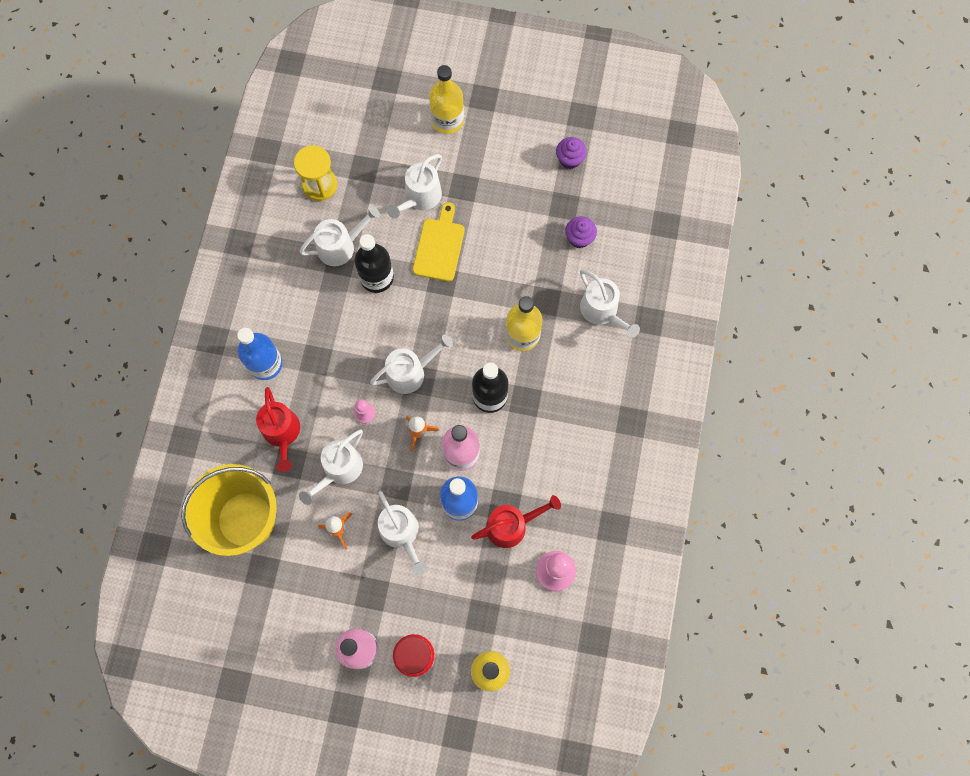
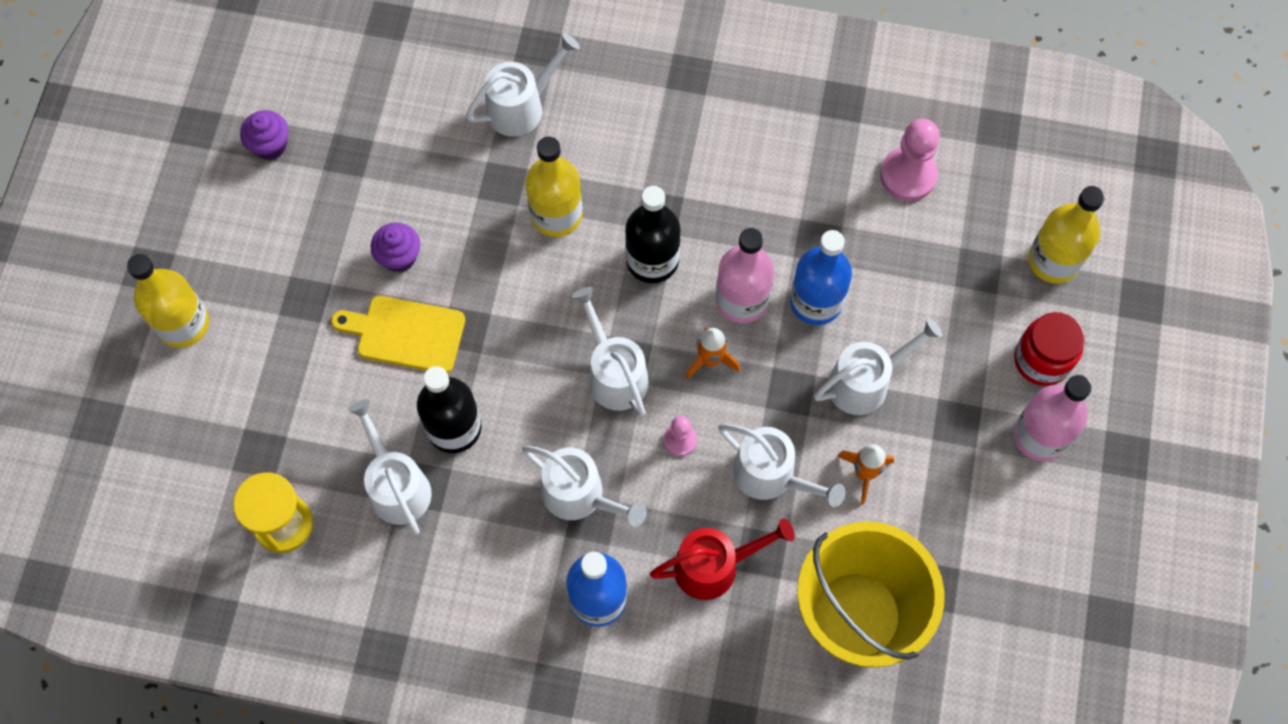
camera: 90 degrees left, 5 degrees down
(420, 197) = (318, 364): white watering can -> white watering can (580, 495)
(511, 525) = (846, 231): red watering can -> none
(579, 238) = (403, 134): purple cupcake -> purple cupcake (399, 257)

